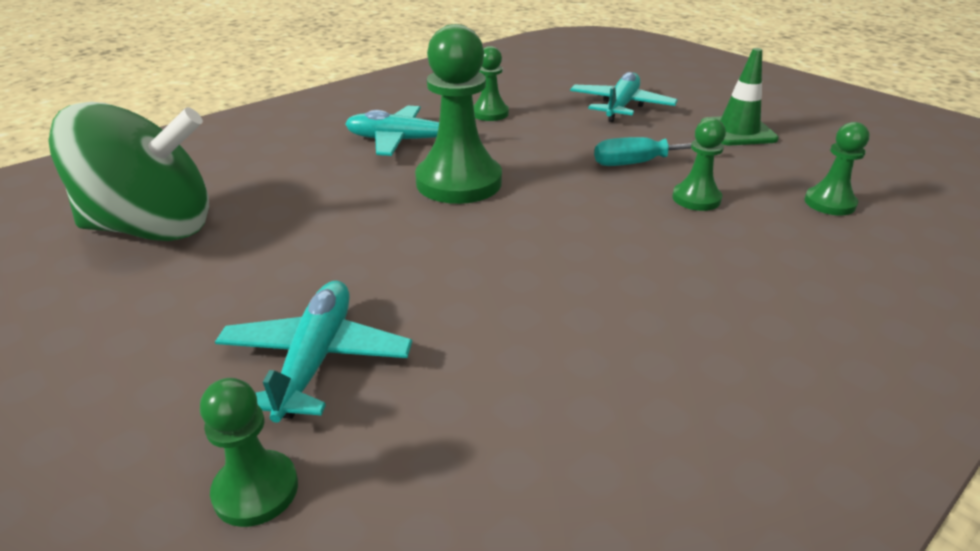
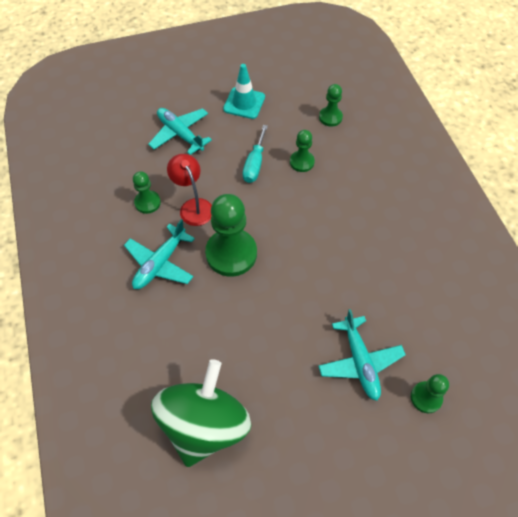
camera: 65 degrees left, 25 degrees up
(316, 359) = (360, 362): turquoise plane -> turquoise plane turned 135 degrees counterclockwise
(514, 140) = (193, 206): none -> red lamp
(738, 131) = (244, 103): green traffic cone -> turquoise traffic cone

